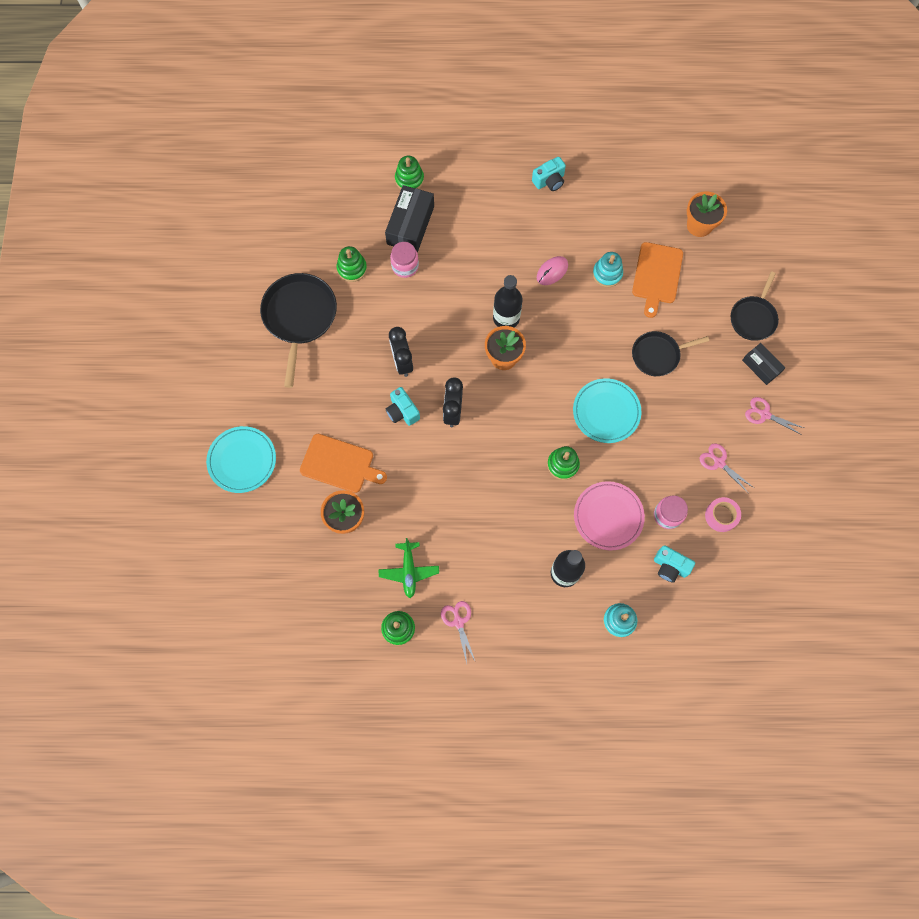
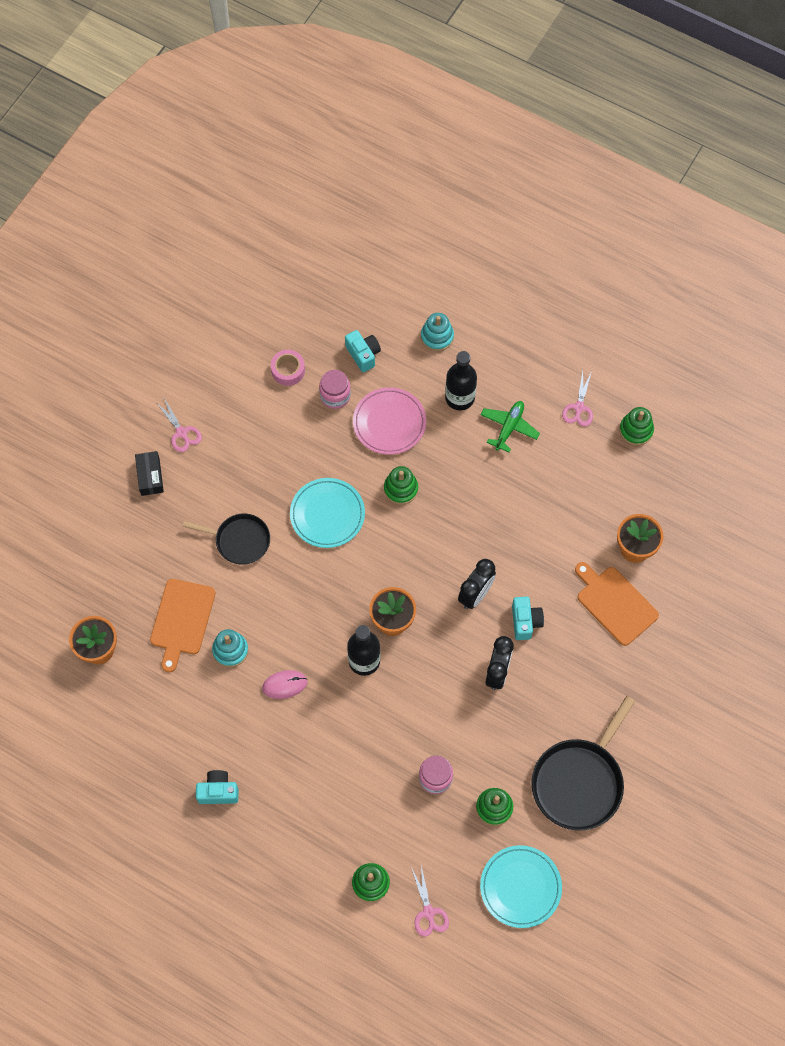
camera: 150 degrees left, 5 degrees down
(242, 460) = (711, 659): turquoise plate -> turquoise plate (520, 887)
(409, 571) = (600, 472): green plane -> green plane (509, 427)
(410, 225) = (402, 824): black box -> none
(657, 276) = (182, 620): orange cutting board -> orange cutting board turned 150 degrees clockwise
(719, 462) = (256, 414): pink scissors -> pink scissors (428, 912)
(753, 318) = (120, 525): black pan -> none

